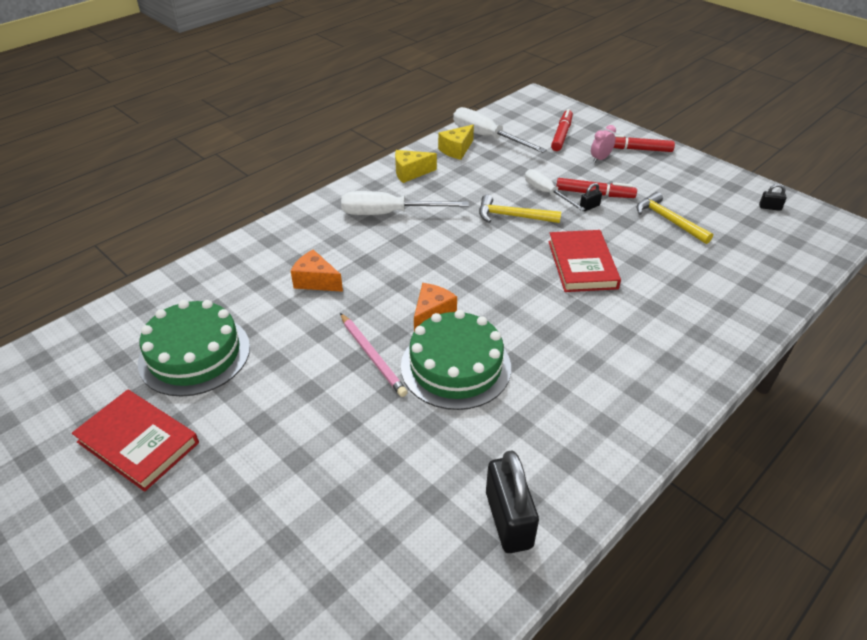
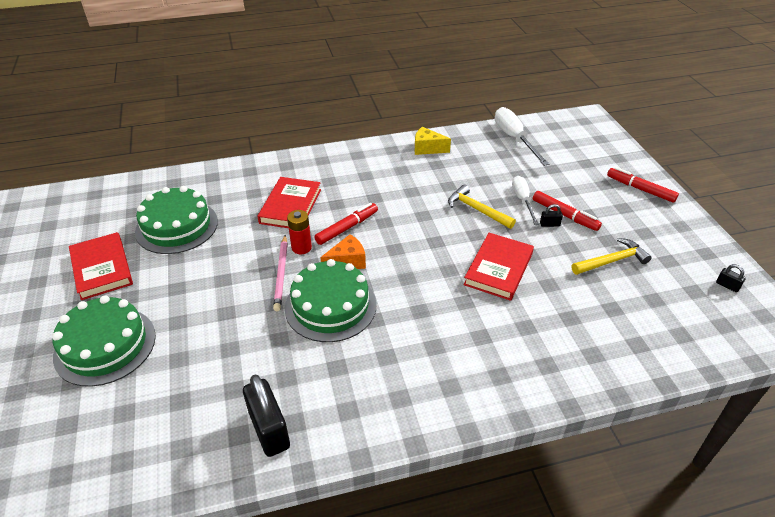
camera: 30 degrees right, 0 degrees up
(230, 527) = (105, 345): none -> green cake
(316, 281) = (290, 206): orange cheese -> red book
(369, 320) = (301, 247): none -> red battery
(389, 213) = (383, 175): white screwdriver -> none
(456, 150) = (480, 141): yellow cheese -> none
(508, 519) = (269, 430): black padlock -> black padlock turned 45 degrees counterclockwise
(561, 135) = (581, 156): red marker -> red marker (347, 228)
(600, 159) = (598, 187): pink clock -> none
(668, 220) = (612, 261): yellow hammer -> yellow hammer turned 75 degrees clockwise

